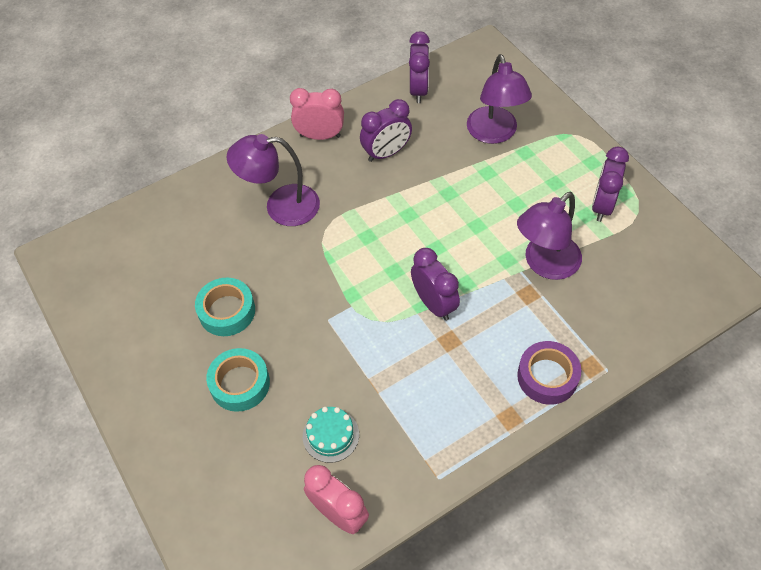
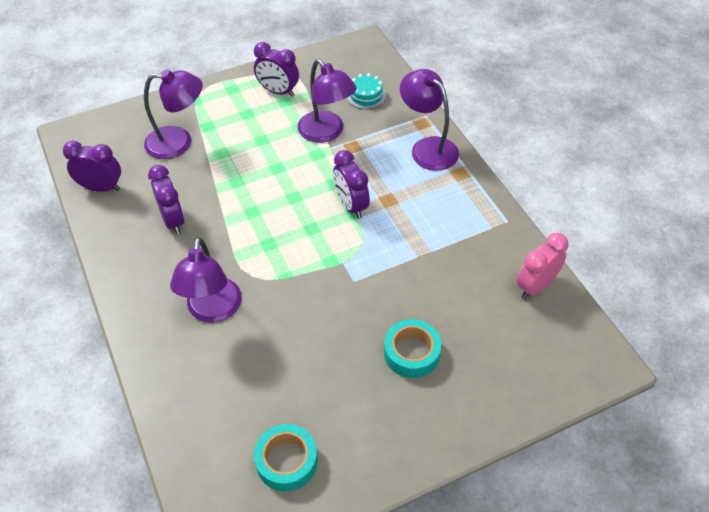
camera: 85 degrees left, 5 degrees down
(227, 311) = (330, 362): turquoise tape -> turquoise tape (286, 461)
(320, 136) = (130, 271): pink clock -> none
(330, 435) = (467, 287): turquoise cake -> turquoise cake (366, 95)
(434, 304) = (351, 205): purple clock -> purple clock turned 90 degrees counterclockwise
(547, 377) = (427, 147): purple tape -> purple lamp

